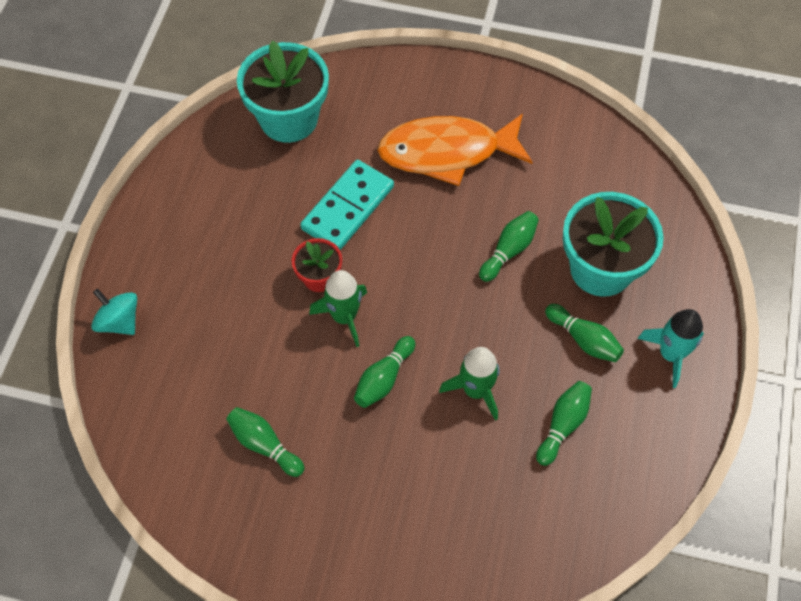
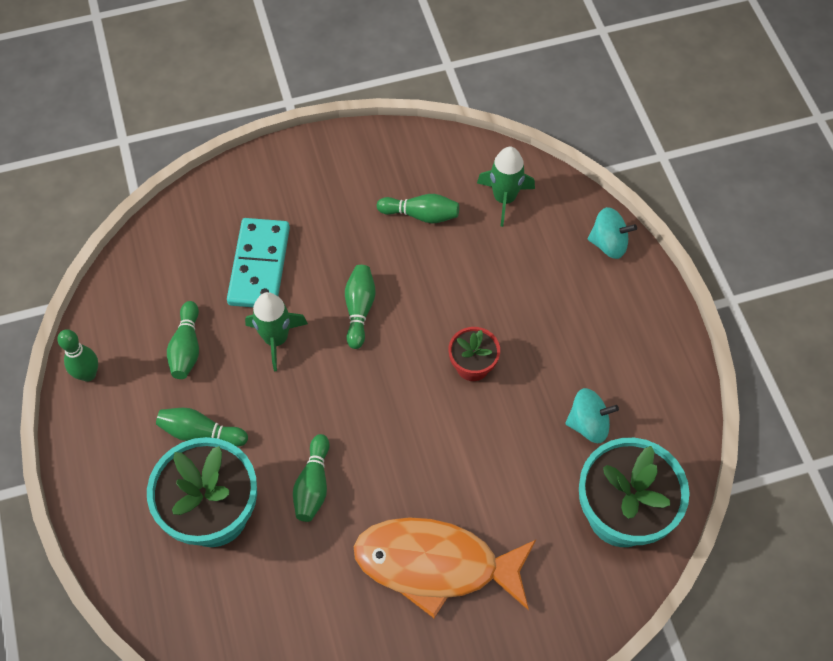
camera: 150 degrees right, 0 degrees up
(262, 187) = (588, 424): none -> turquoise spinning top
(344, 317) = (426, 343): green rocket -> green rocket (504, 198)
(348, 208) = (493, 447): turquoise domino -> turquoise domino (259, 266)
(447, 152) = (436, 564): orange fish -> orange fish turned 135 degrees counterclockwise
(667, 447) = (88, 374): none -> green bowling pin
(670, 354) = (113, 460): turquoise rocket -> none

